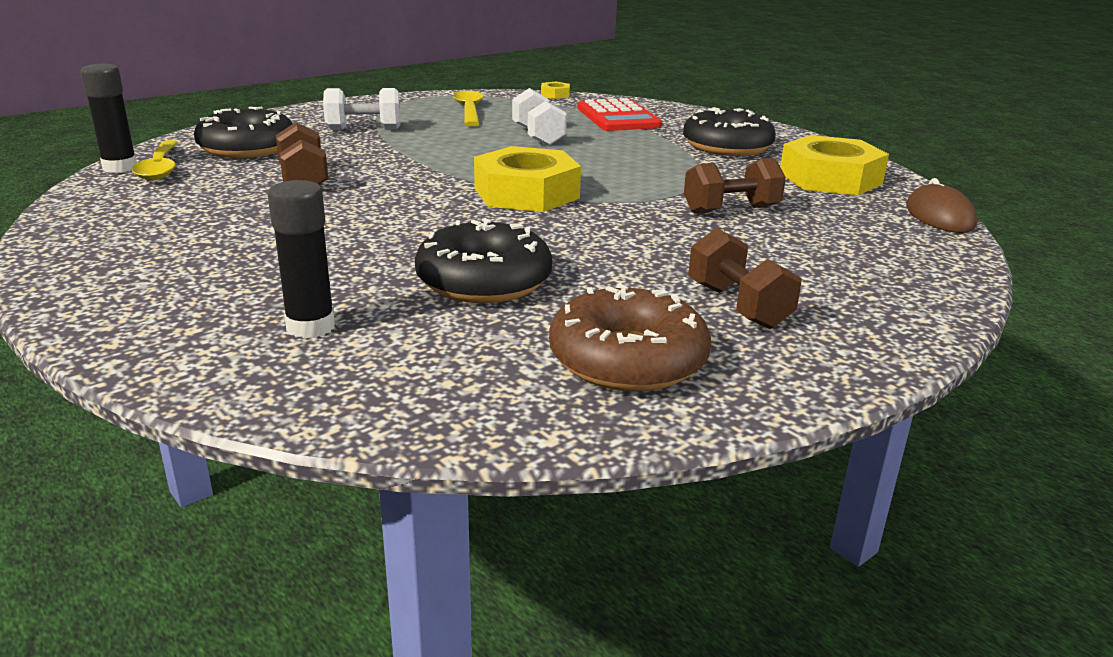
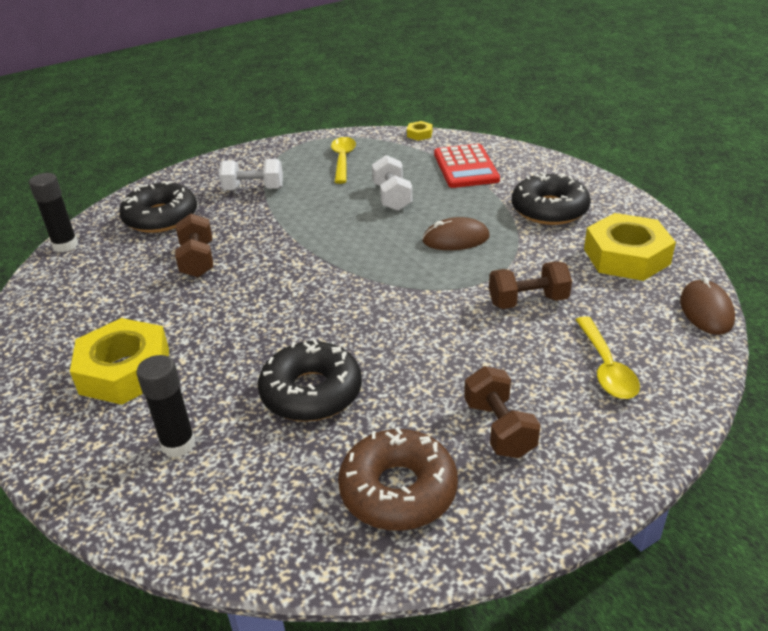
camera: 10 degrees right, 10 degrees up
(160, 168) = (94, 245): yellow spoon -> yellow spoon (606, 367)
(526, 193) = (366, 278): yellow nut -> yellow nut (125, 371)
(626, 165) = (455, 239): none -> brown mouse

